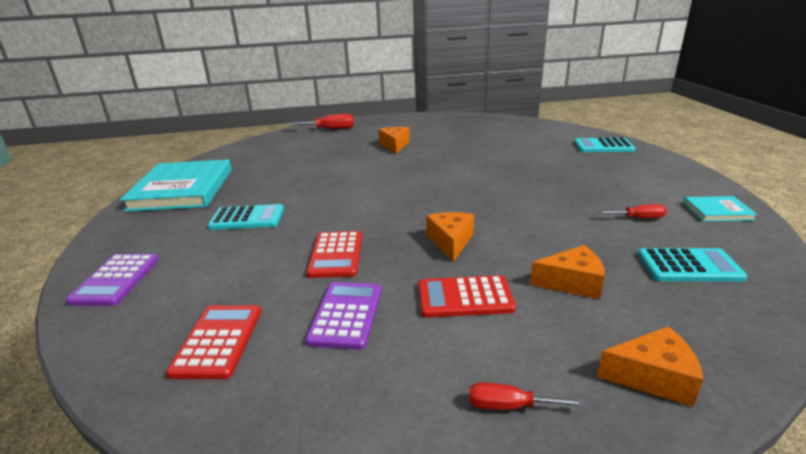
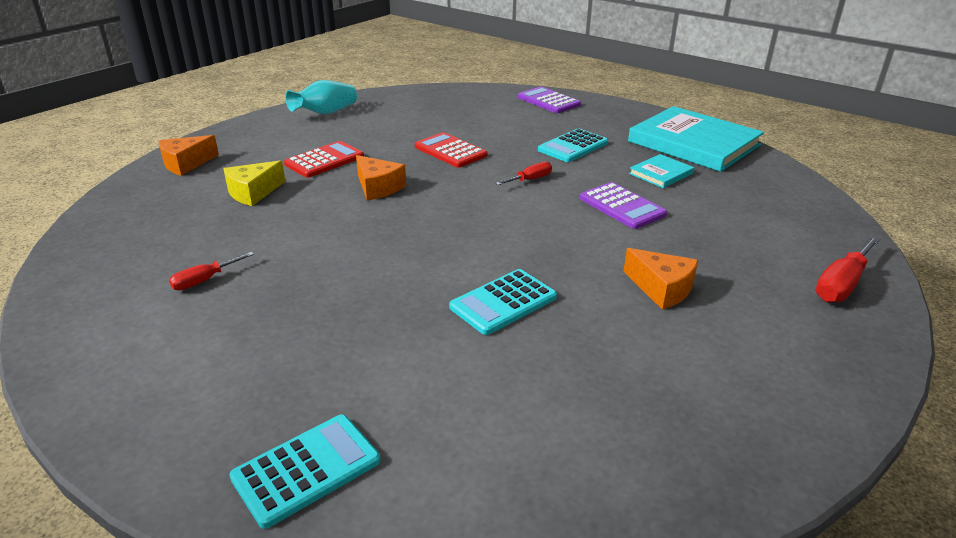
camera: 135 degrees right, 5 degrees up
(218, 341) = (432, 106): red calculator -> none
(346, 315) = (386, 132): purple calculator -> purple calculator (622, 206)
(359, 418) = (325, 112): none -> turquoise vase
(509, 406) = (259, 134): red screwdriver -> red screwdriver (530, 180)
(572, 283) = (253, 192): orange cheese -> yellow cheese
(689, 266) = (151, 239): turquoise calculator -> turquoise calculator (503, 302)
(717, 211) = (95, 332): turquoise book -> turquoise book (661, 173)

